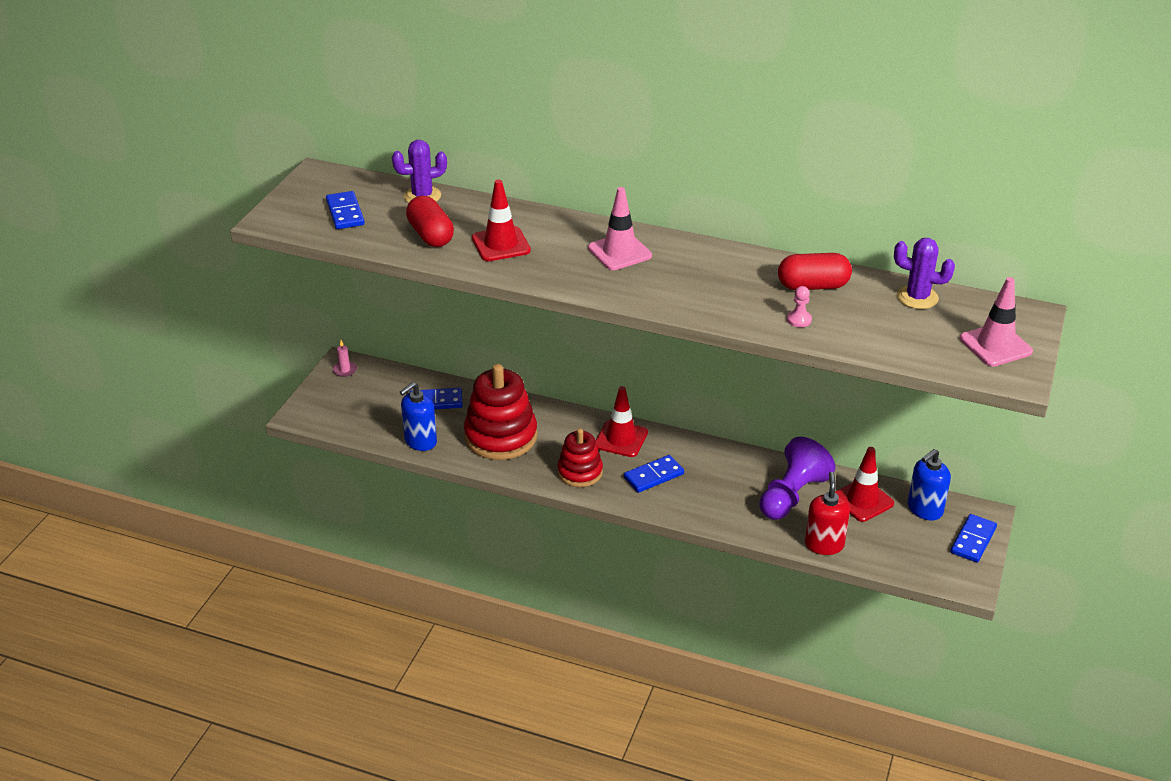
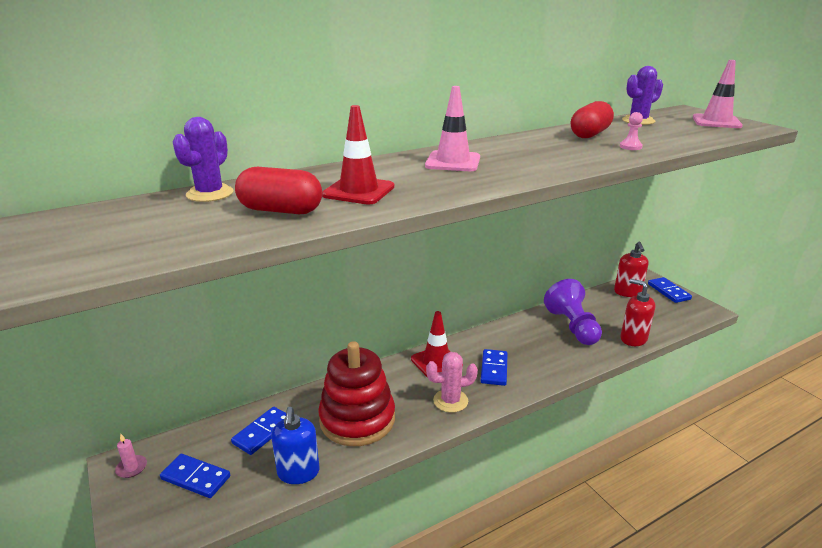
camera: 50 degrees left, 10 degrees down
(345, 213) = (144, 233): blue domino -> blue domino (196, 478)
(580, 472) = (450, 401): red stacking toy -> pink cactus
(862, 500) = (601, 306): red traffic cone -> none
(924, 509) = (627, 292): blue soap dispenser -> red soap dispenser

